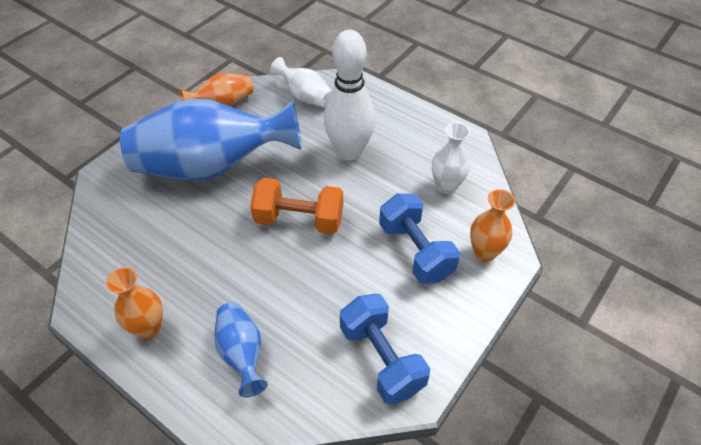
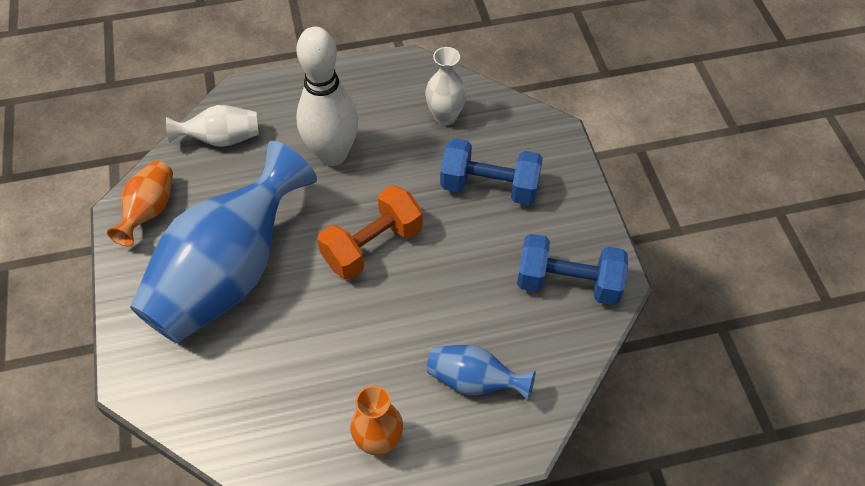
camera: 50 degrees left, 5 degrees up
(484, 252) = (535, 143): orange vase -> none

